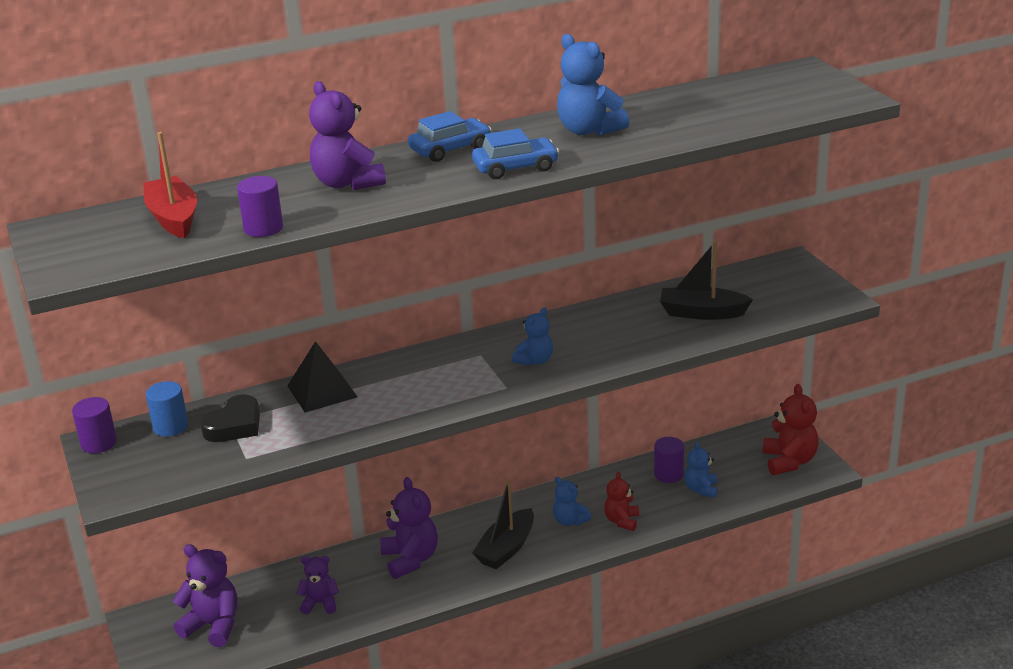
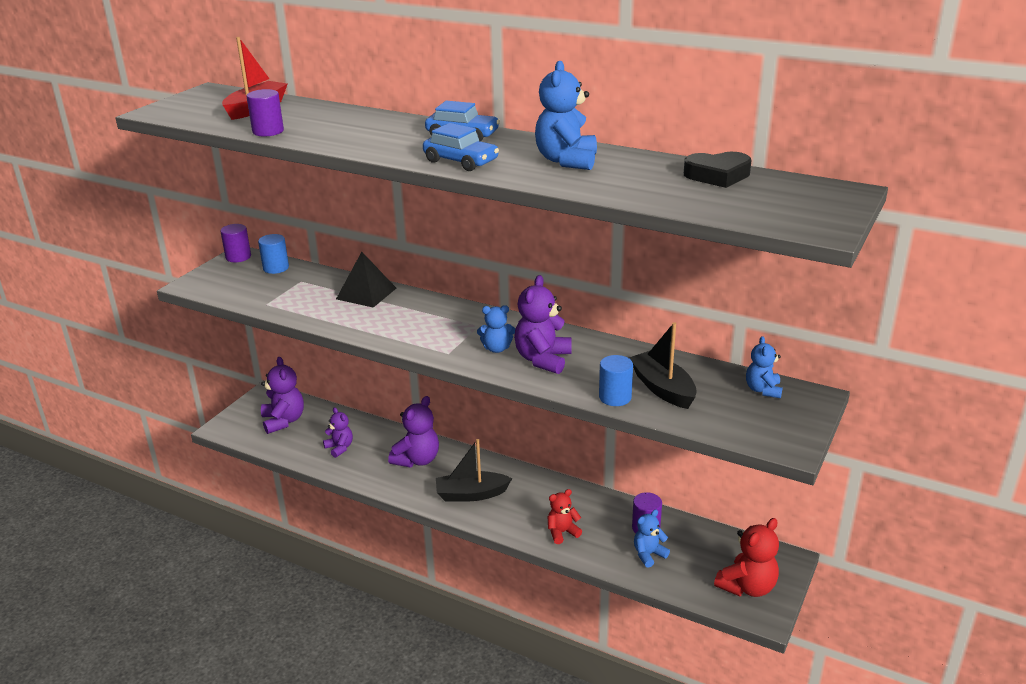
camera: 50 degrees right, 0 degrees up
(234, 425) = (297, 285): black heart -> black heart (717, 175)
(347, 183) = (365, 128): purple teddy bear -> purple teddy bear (543, 359)
(569, 521) = (533, 507): blue teddy bear -> blue teddy bear (763, 390)
(687, 338) = (615, 397): none -> blue cylinder

